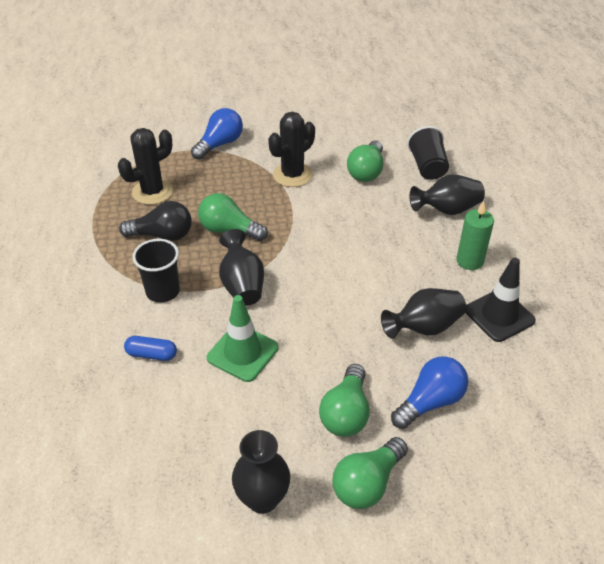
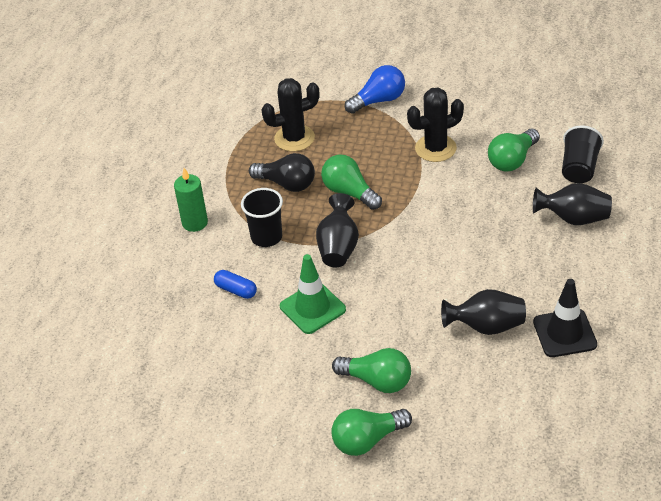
camera: 25 degrees right, 0 degrees up
(262, 499) = (278, 427): black vase -> none
(346, 413) = (377, 381): green light bulb -> green light bulb turned 105 degrees counterclockwise
(430, 402) = (456, 391): blue light bulb -> none
(469, 261) = (566, 275): green candle -> green candle (195, 223)

